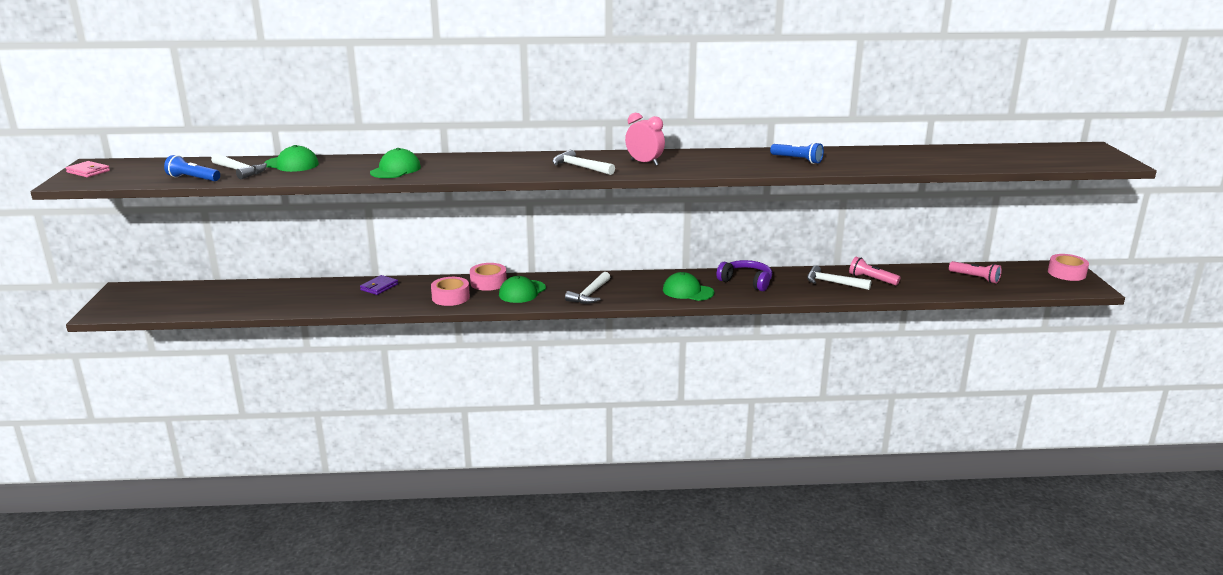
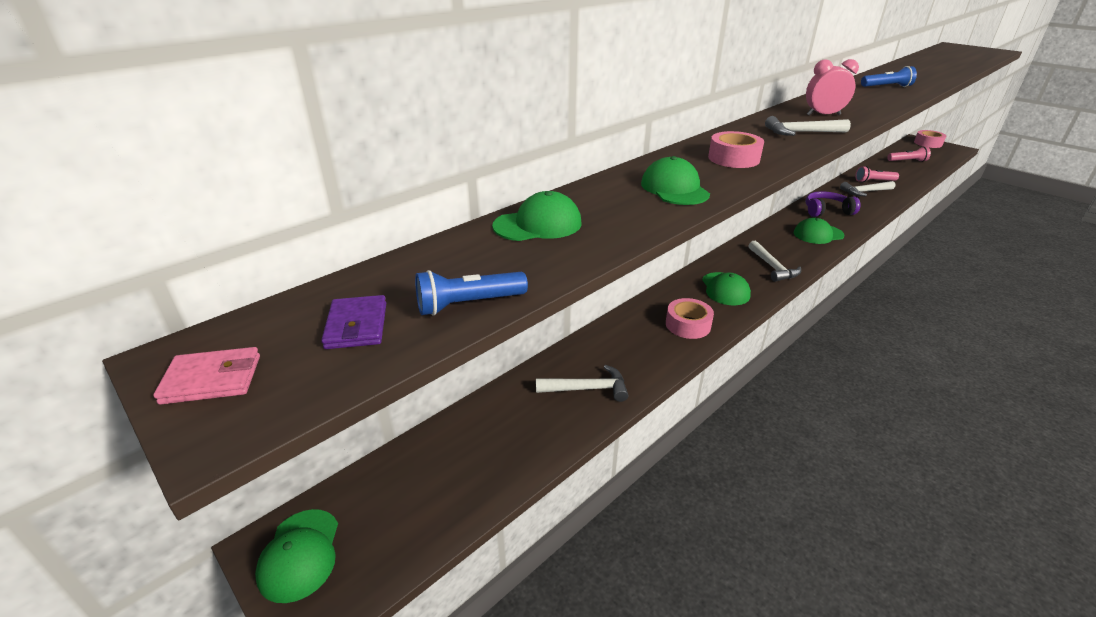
camera: 40 degrees left, 10 degrees up
(125, 296) = (300, 555): none -> green cap
(240, 171) = (500, 261): white hammer -> white hammer (587, 389)
(379, 287) = (601, 348): purple wallet -> purple wallet (356, 326)
(488, 282) = (680, 293): pink tape -> pink tape (733, 158)

